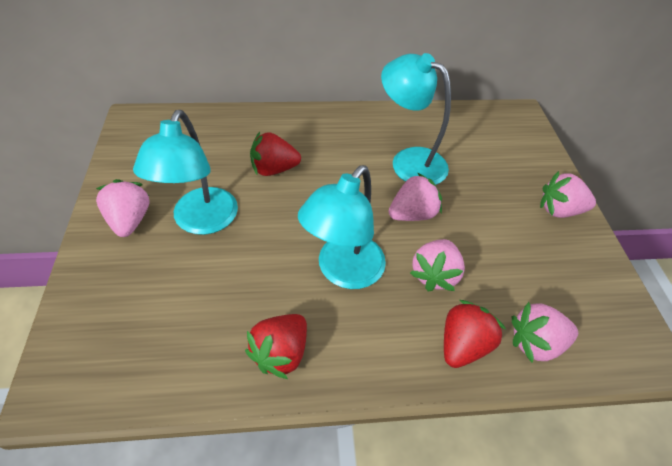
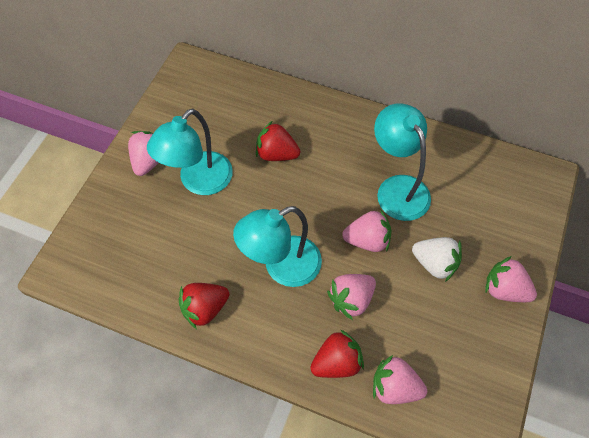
camera: 30 degrees right, 10 degrees up
(486, 211) = (435, 264): none -> white strawberry

